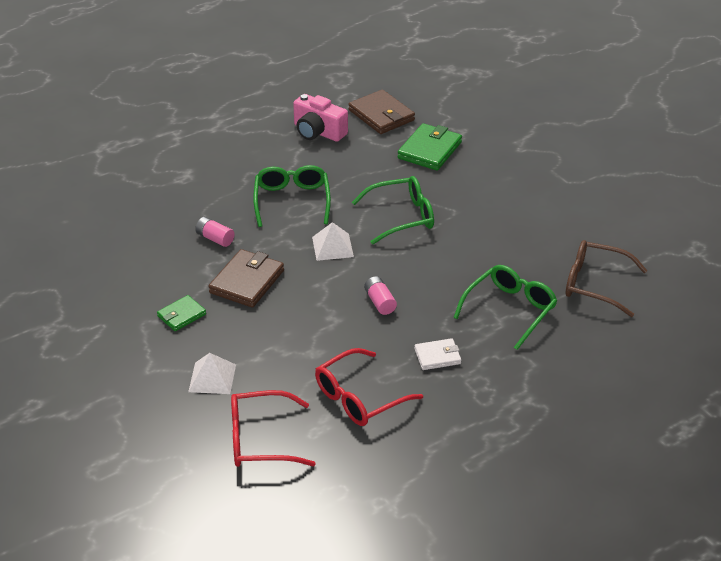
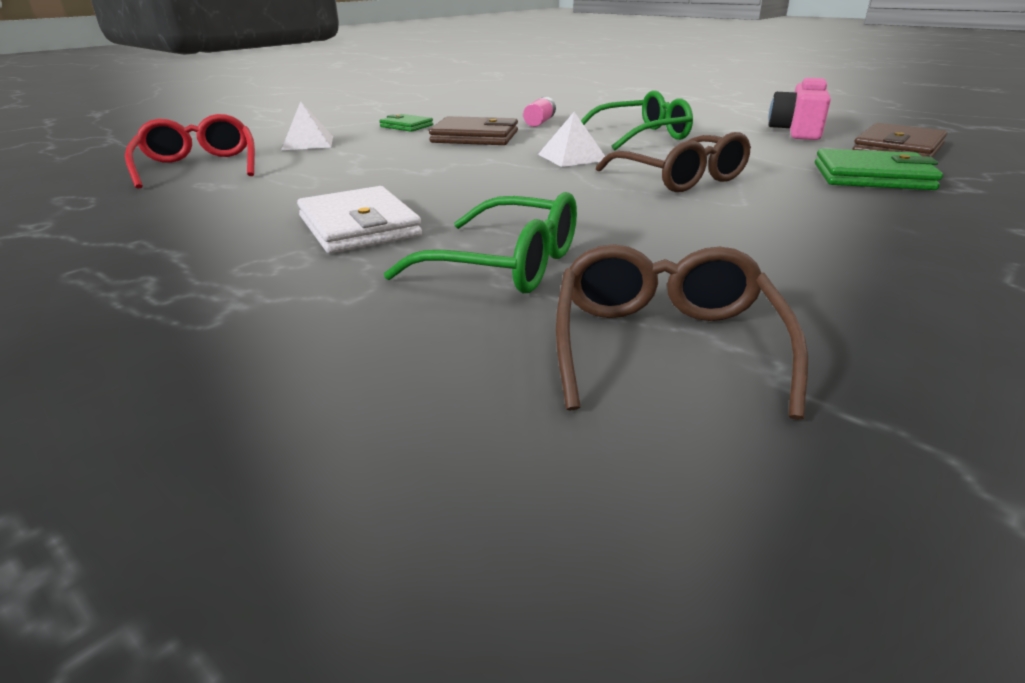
camera: 75 degrees right, 10 degrees down
(359, 397) = (265, 196): red glasses -> none
(380, 302) = (473, 186): pink battery -> none
(402, 217) = (680, 178): green glasses -> brown glasses
(437, 356) = (359, 226): white wallet -> white wallet, size x1.69

